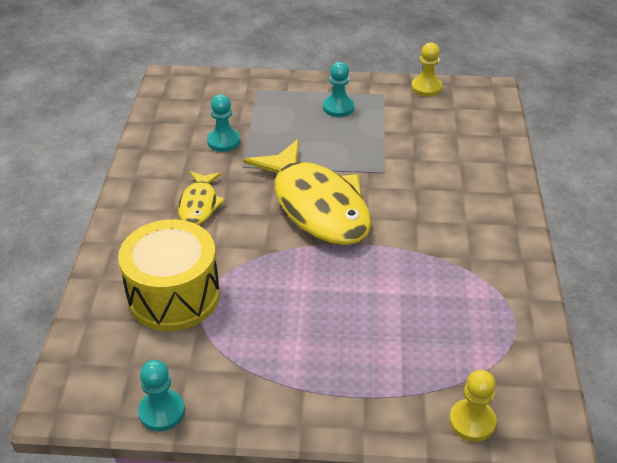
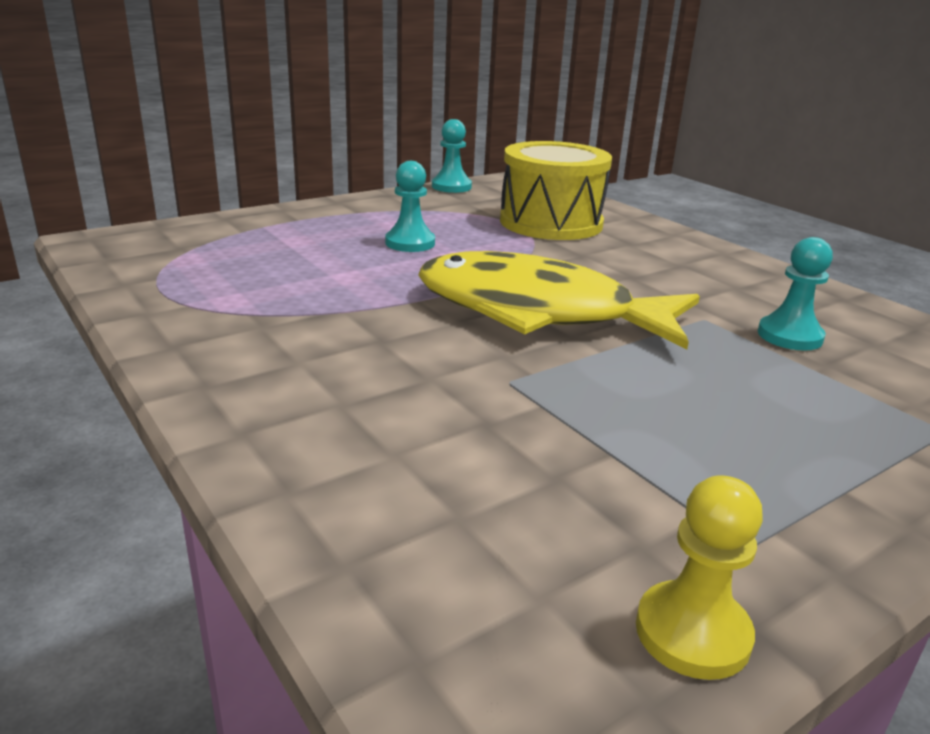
camera: 140 degrees right, 15 degrees down
(199, 204) = (665, 274): yellow fish -> none
(338, 107) = (764, 462): turquoise pawn -> turquoise pawn (410, 243)
(472, 421) = (181, 228): yellow pawn -> none

